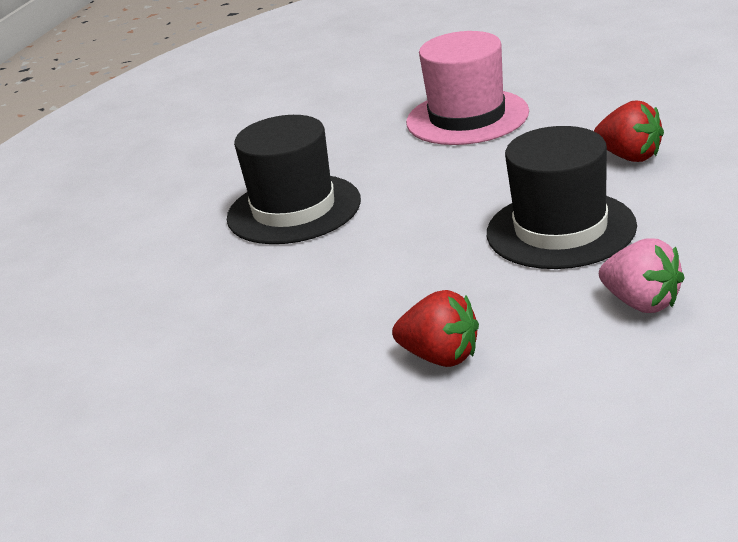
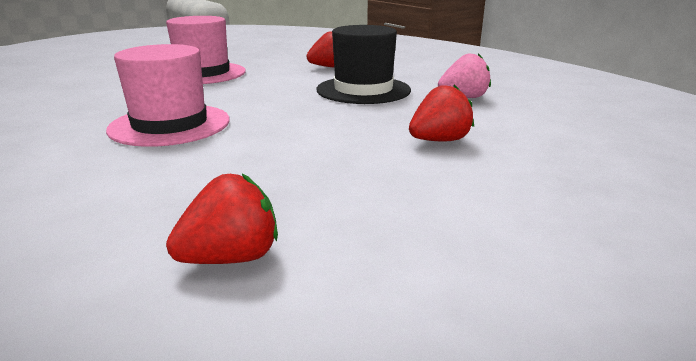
camera: 60 degrees left, 5 degrees down
(107, 380) = (231, 258): none -> red strawberry
(294, 209) = (170, 125): black hat -> pink hat

